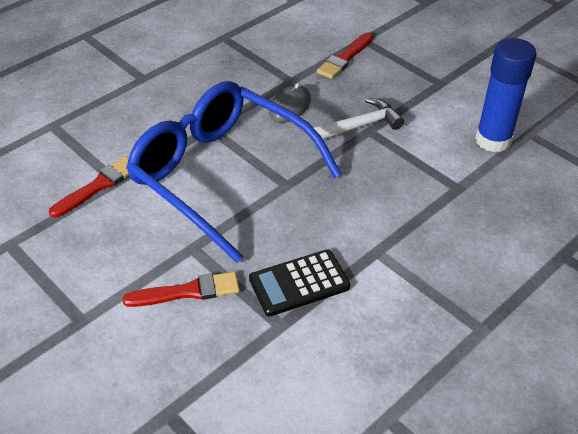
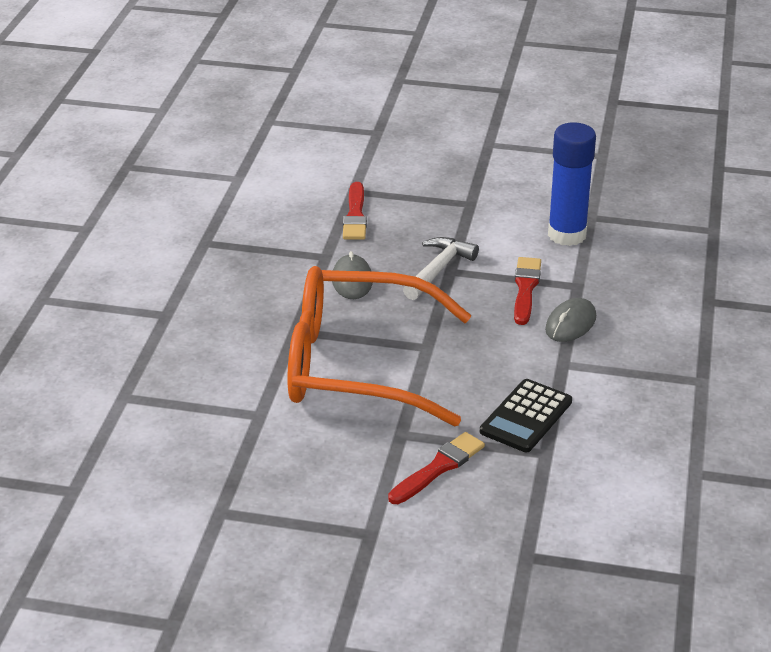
camera: 35 degrees left, 10 degrees down
(98, 186) = (246, 427): red brush -> red brush (525, 289)
(220, 174) = (354, 365): blue glasses -> orange glasses
(419, 218) = (570, 323): none -> grey mouse

